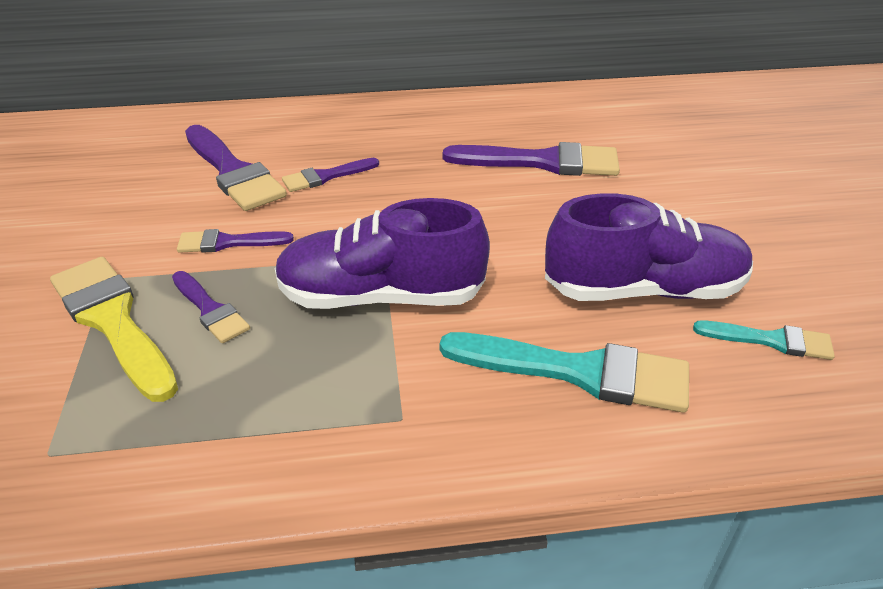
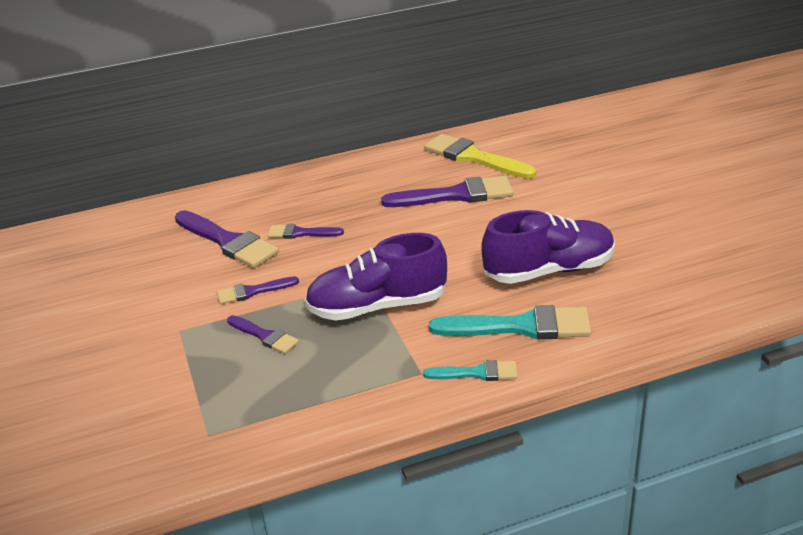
camera: 10 degrees left, 5 degrees down
(113, 321) = (201, 355): yellow brush -> yellow brush (474, 157)
(326, 176) = (300, 233): purple brush -> purple brush turned 45 degrees clockwise
(771, 340) = (634, 286): turquoise brush -> turquoise brush (477, 373)

